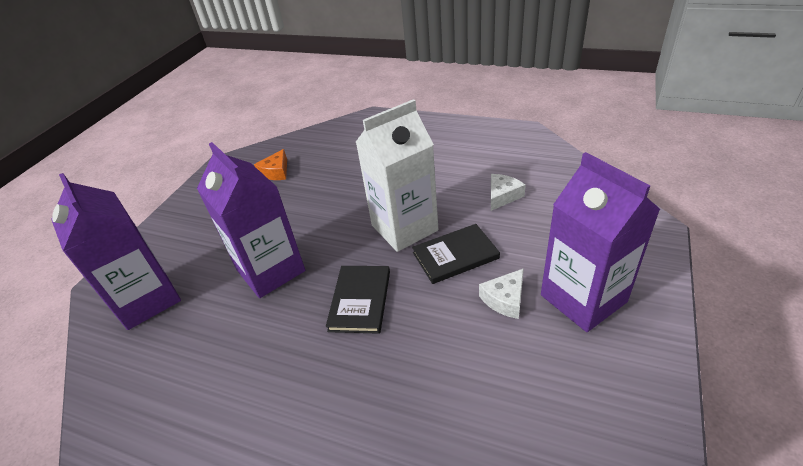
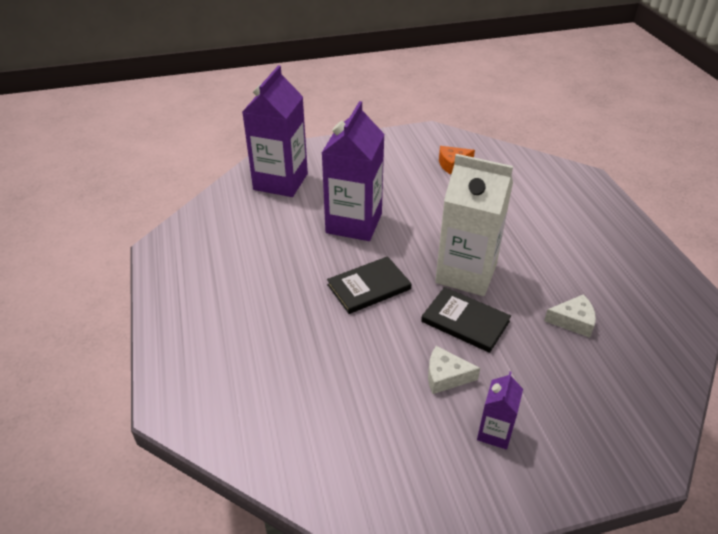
camera: 50 degrees right, 0 degrees up
(583, 298) = (494, 432): purple carton -> purple carton, size x0.47

